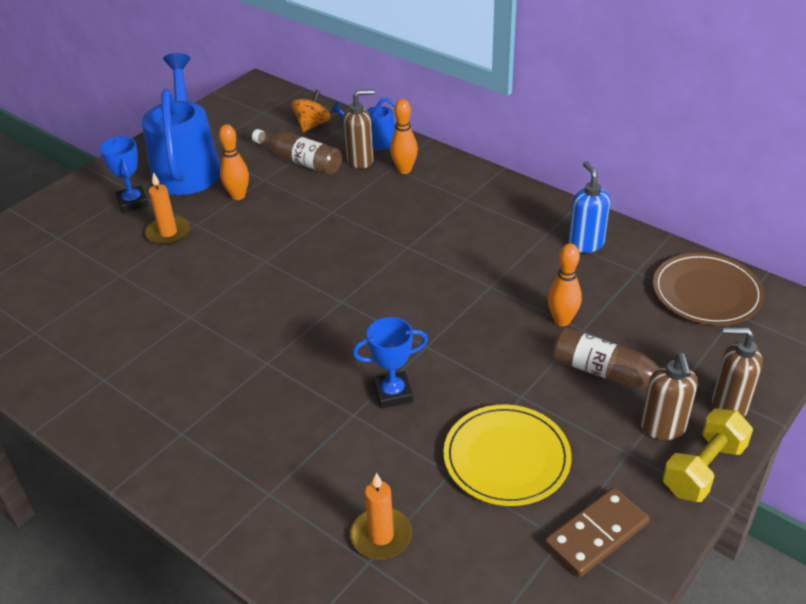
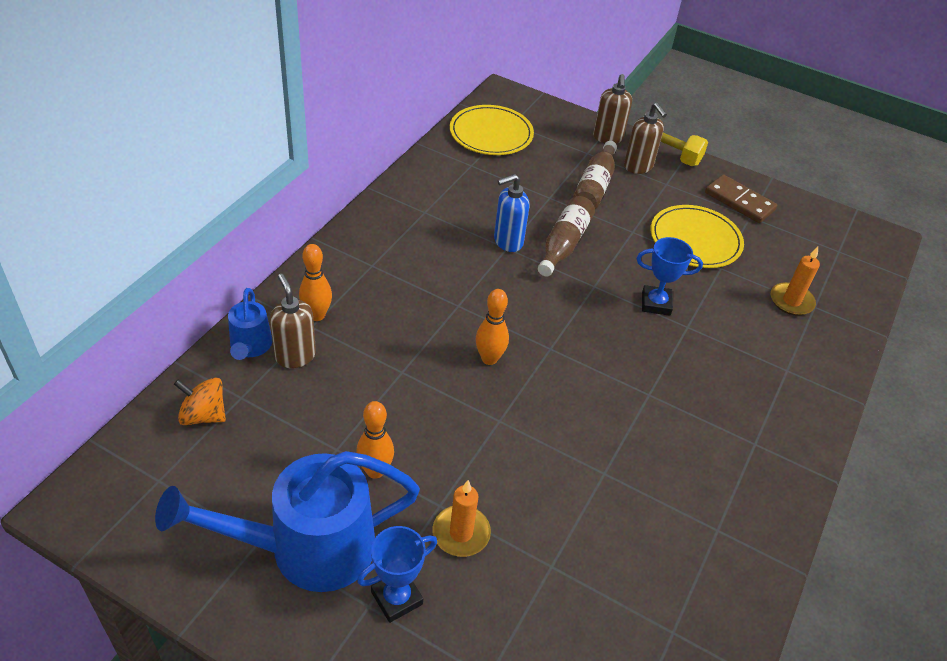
camera: 105 degrees left, 5 degrees up
(300, 161) = (294, 416): brown bottle -> brown bottle (564, 244)
(393, 393) = (656, 303): blue trophy -> blue trophy turned 60 degrees counterclockwise
(562, 320) = (541, 207): orange bowling pin -> orange bowling pin (489, 359)
(585, 244) = (438, 190): blue soap dispenser -> blue soap dispenser (507, 242)
(663, 428) = (638, 167): brown soap dispenser -> brown soap dispenser turned 75 degrees clockwise
(706, 292) = (491, 133): brown plate -> yellow plate

